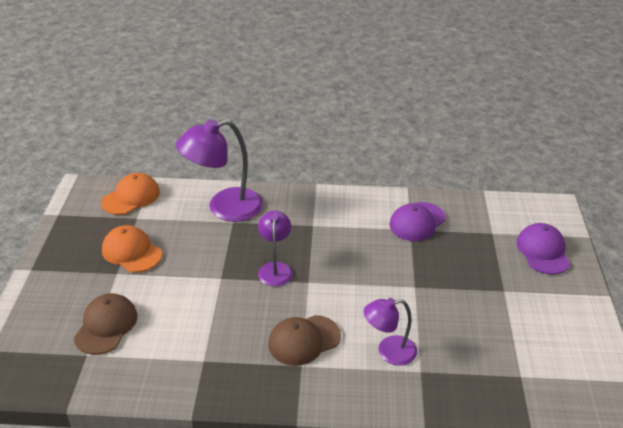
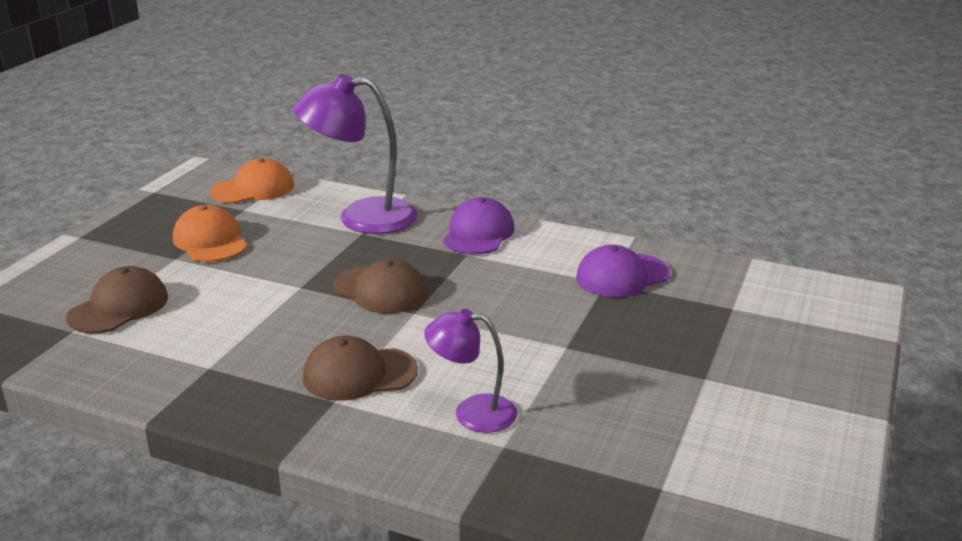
camera: 20 degrees right, 10 degrees down
(275, 268) = (380, 290): purple lamp -> brown cap
(543, 251) = (803, 344): purple cap -> purple cap (478, 233)

